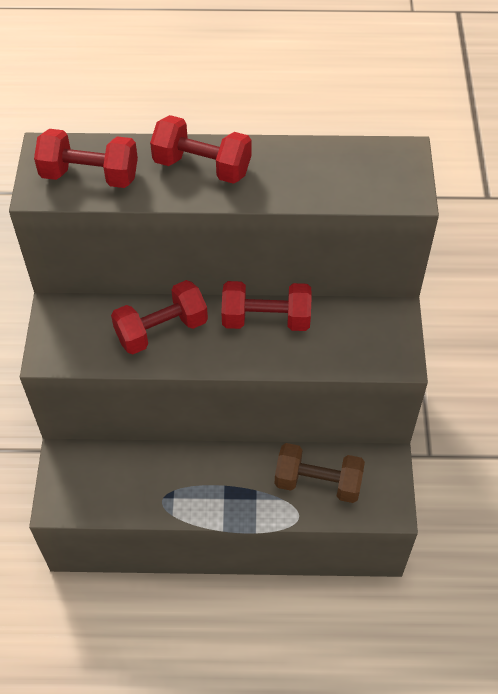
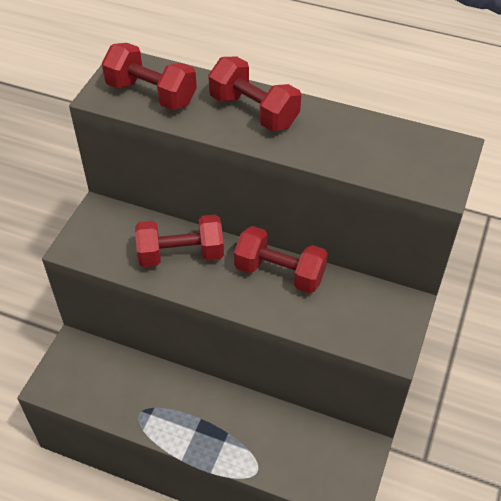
camera: 20 degrees right, 5 degrees down
(318, 482) = (288, 445): brown dumbbell -> none

